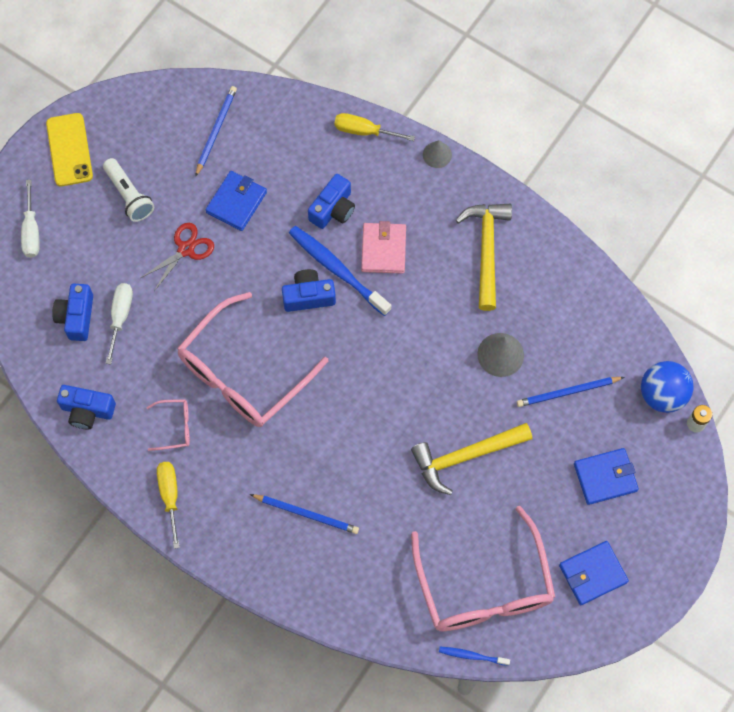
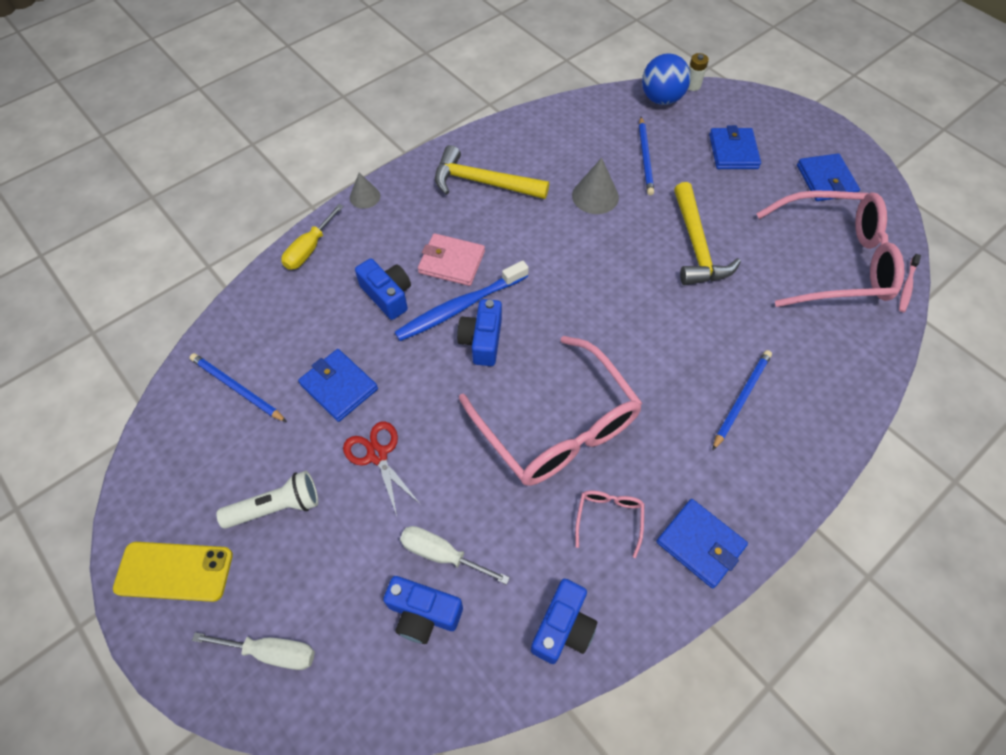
camera: 75 degrees left, 10 degrees down
(170, 496) = (700, 544): yellow screwdriver -> blue wallet
(472, 656) = (907, 286): blue toothbrush -> pink toothbrush

